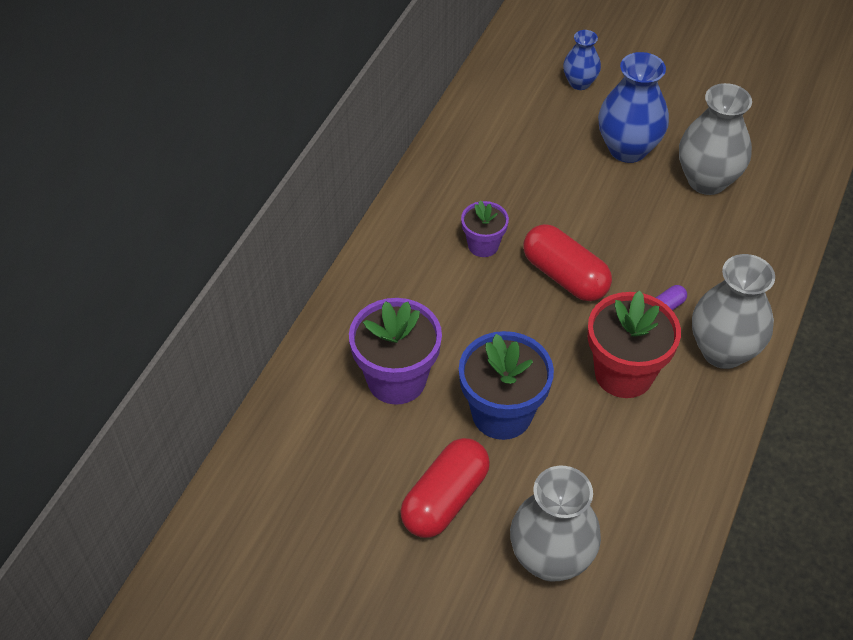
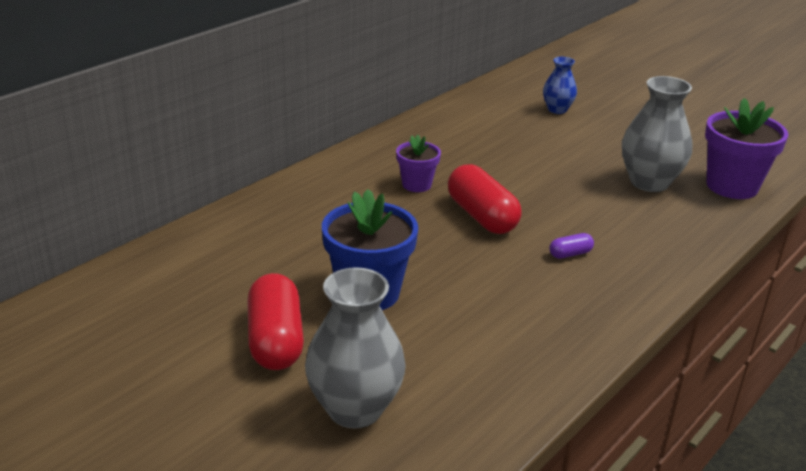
camera: 15 degrees right, 20 degrees down
(396, 380) = (283, 251): purple flower pot -> purple flower pot (732, 186)
(445, 499) = (275, 340): red capsule -> red capsule turned 60 degrees counterclockwise
(624, 373) = (505, 290): red flower pot -> none
(627, 149) = (582, 152): blue vase -> none
(723, 351) = (616, 294): grey vase -> none

